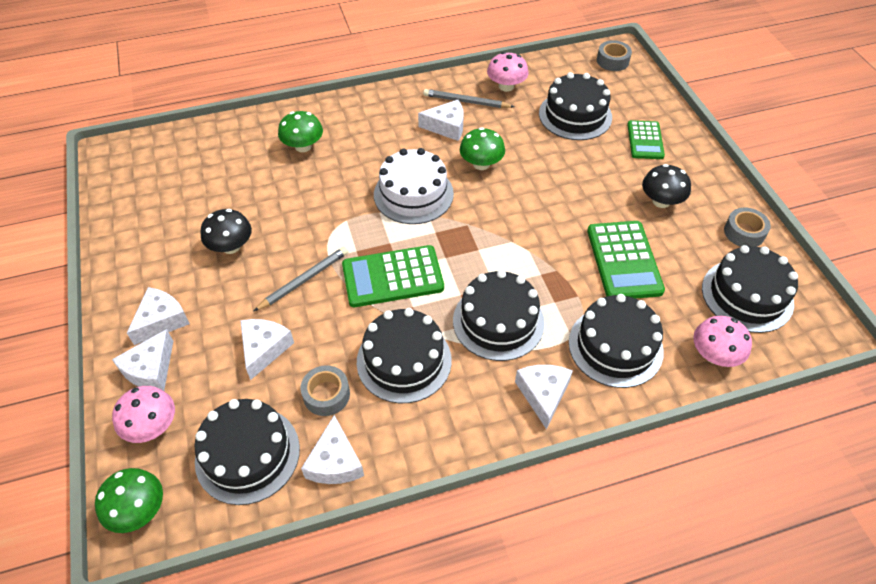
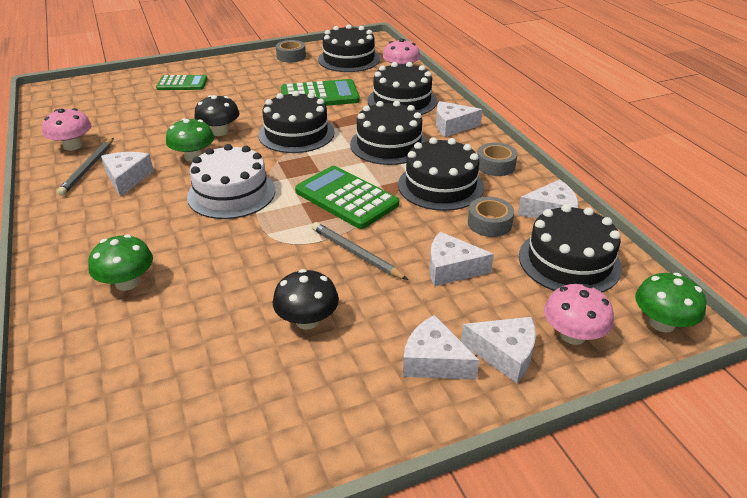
camera: 95 degrees left, 15 degrees down
(392, 277) = (346, 198): green calculator -> green calculator turned 150 degrees clockwise
(575, 115) = (136, 111): black cake -> black cake (296, 134)
(612, 61) = (61, 93): grey tape -> grey tape (495, 165)
(661, 201) = (256, 81): black mushroom -> black mushroom (219, 132)

